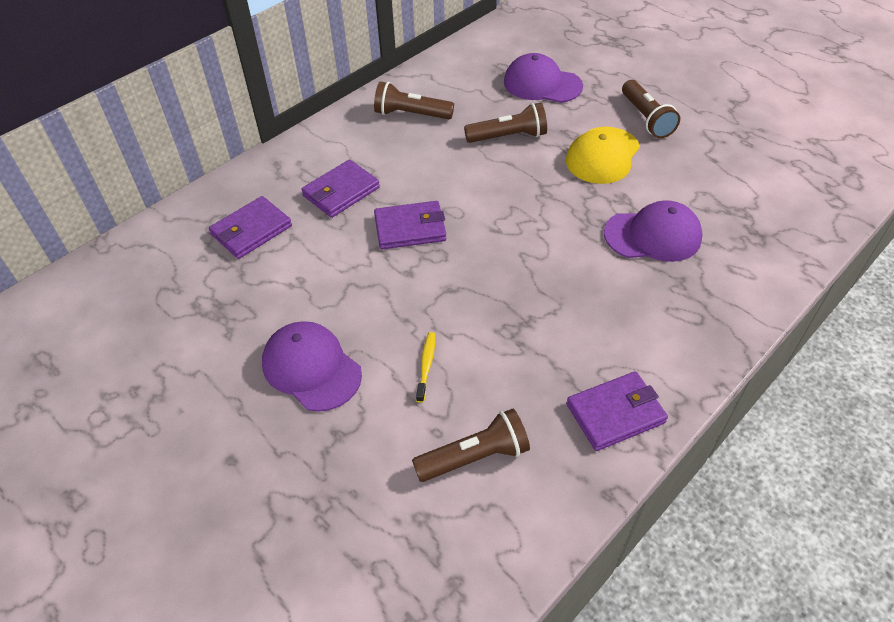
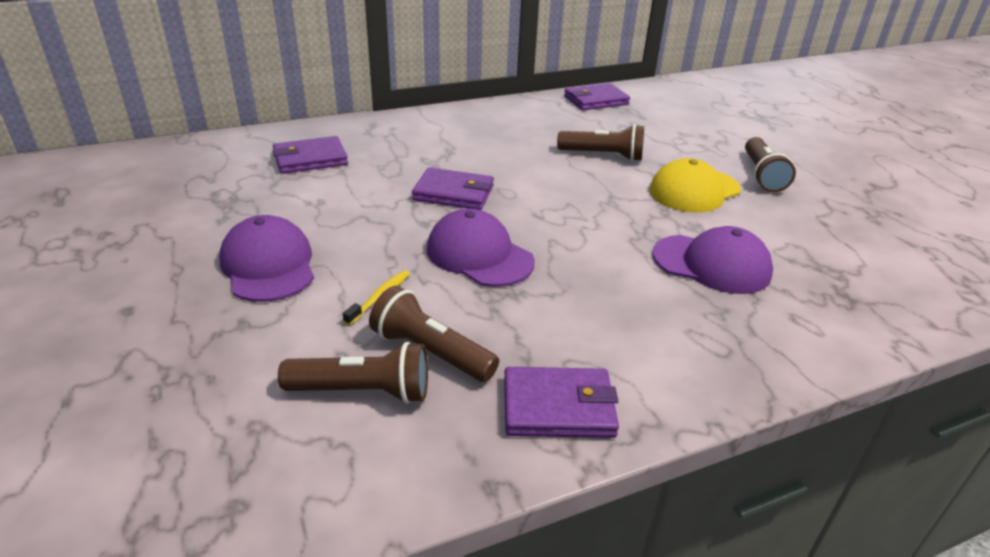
camera: 20 degrees right, 15 degrees down
(341, 192) = (412, 154): purple wallet -> purple wallet (596, 100)
(411, 114) = (520, 121): brown flashlight -> brown flashlight (431, 352)
(542, 84) = (664, 129): purple cap -> purple cap (479, 255)

